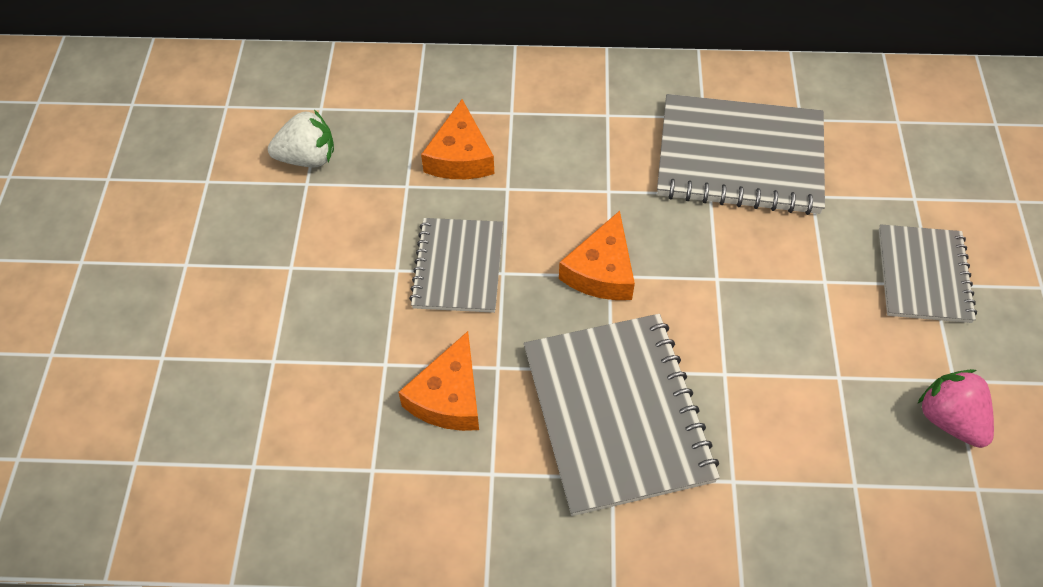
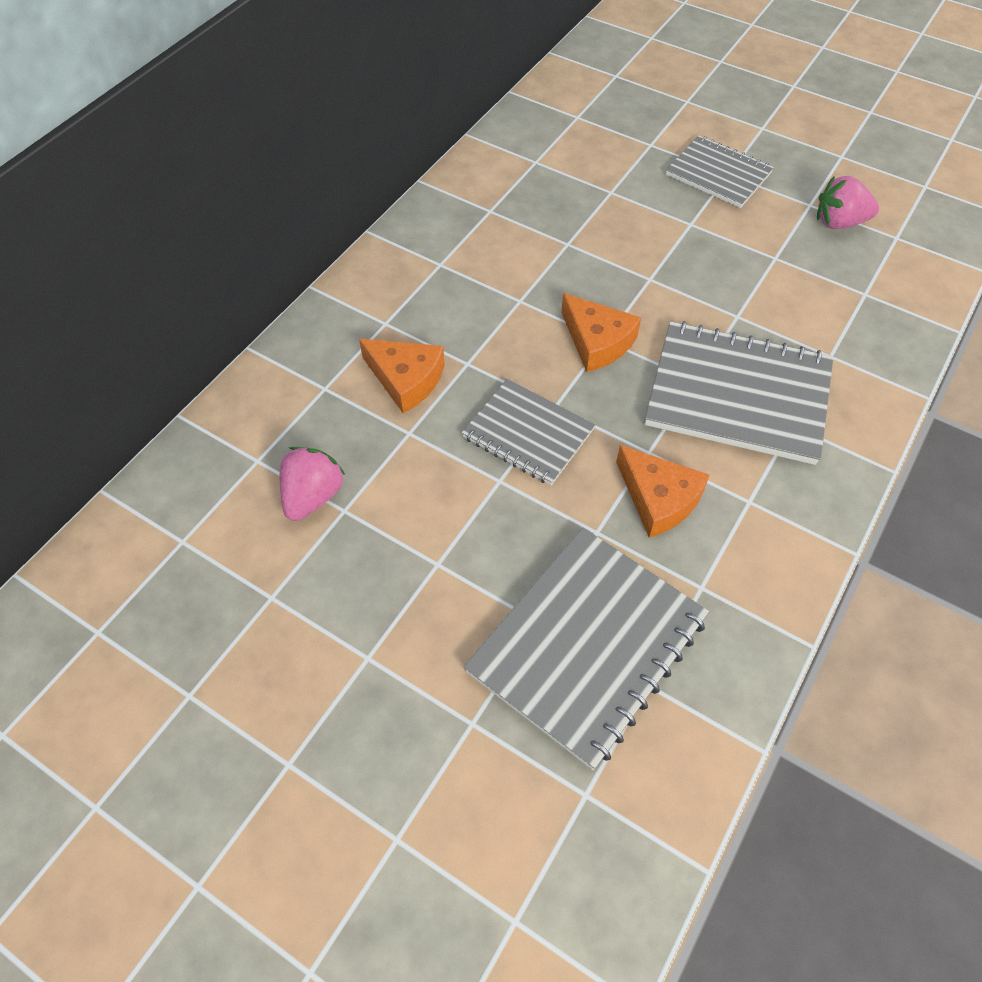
camera: 60 degrees left, 0 degrees up
(308, 158) = (313, 496): white strawberry -> pink strawberry
(740, 158) = (546, 211): grey notebook -> grey notebook (587, 645)

